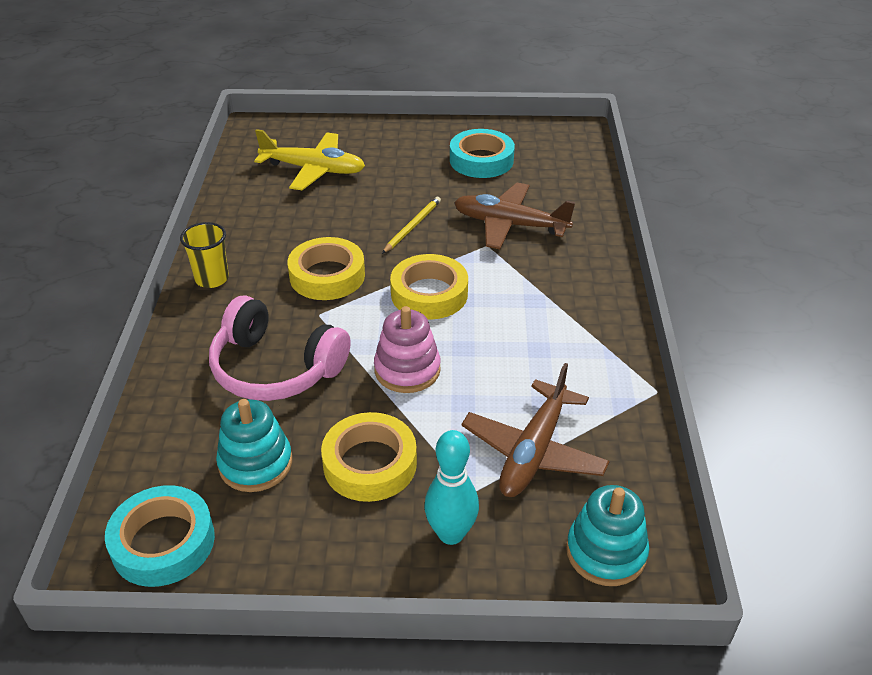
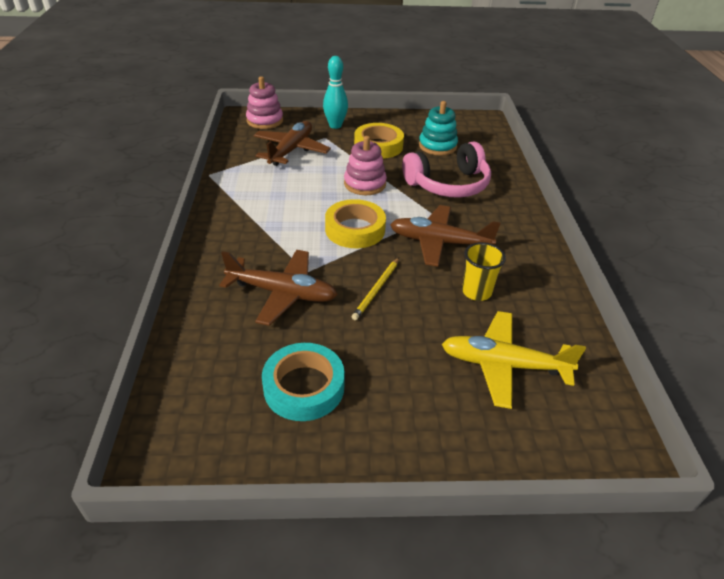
camera: 175 degrees right, 0 degrees up
(163, 542) = (465, 123): turquoise tape -> none
(212, 279) = (528, 239): yellow cup -> yellow cup (476, 292)
(276, 368) = (448, 184): pink headphones -> pink headphones turned 135 degrees clockwise
(327, 276) = (439, 242): yellow tape -> brown plane
(606, 552) = (265, 121): turquoise stacking toy -> pink stacking toy

